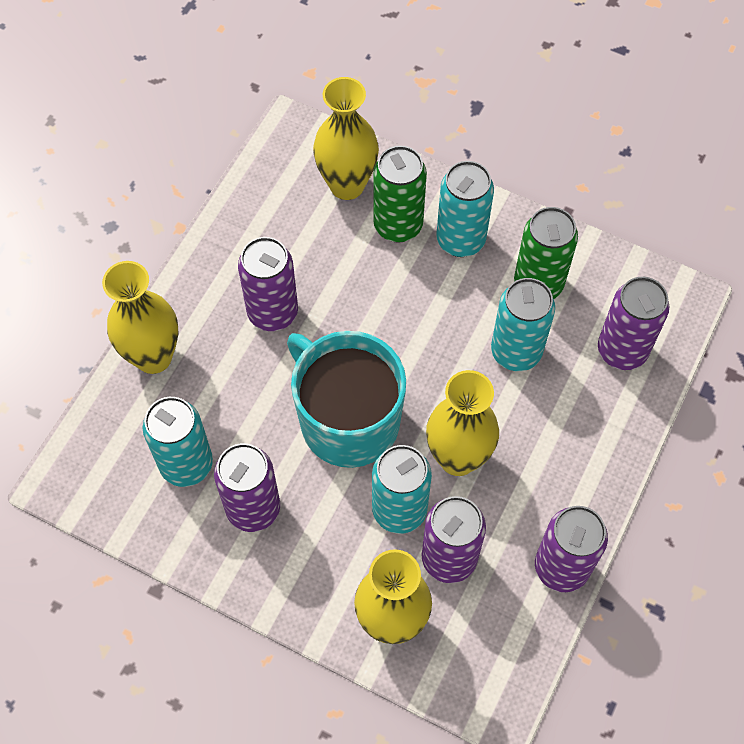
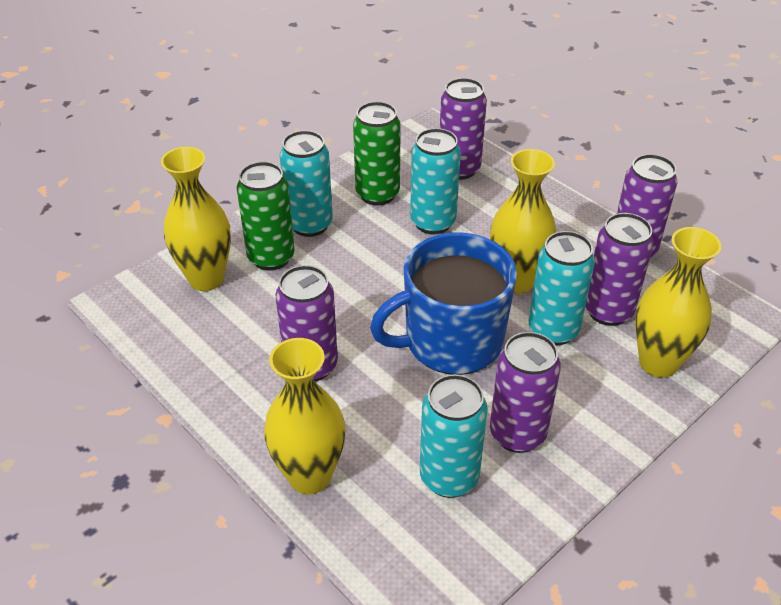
camera: 70 degrees left, 20 degrees down
(347, 420) = (451, 341): turquoise mug -> blue mug

